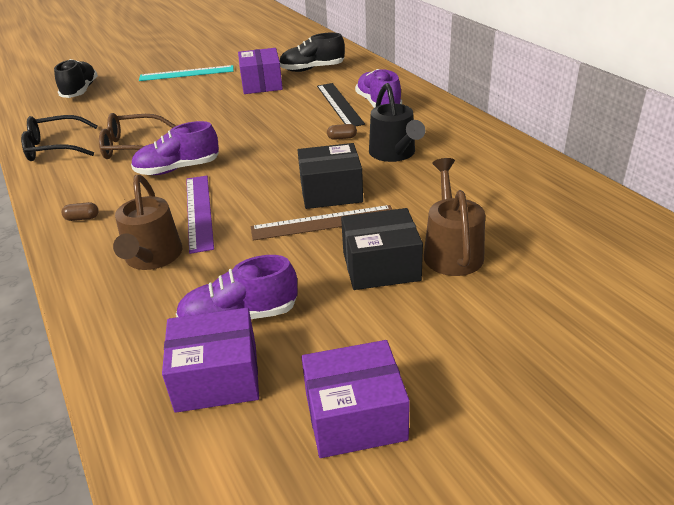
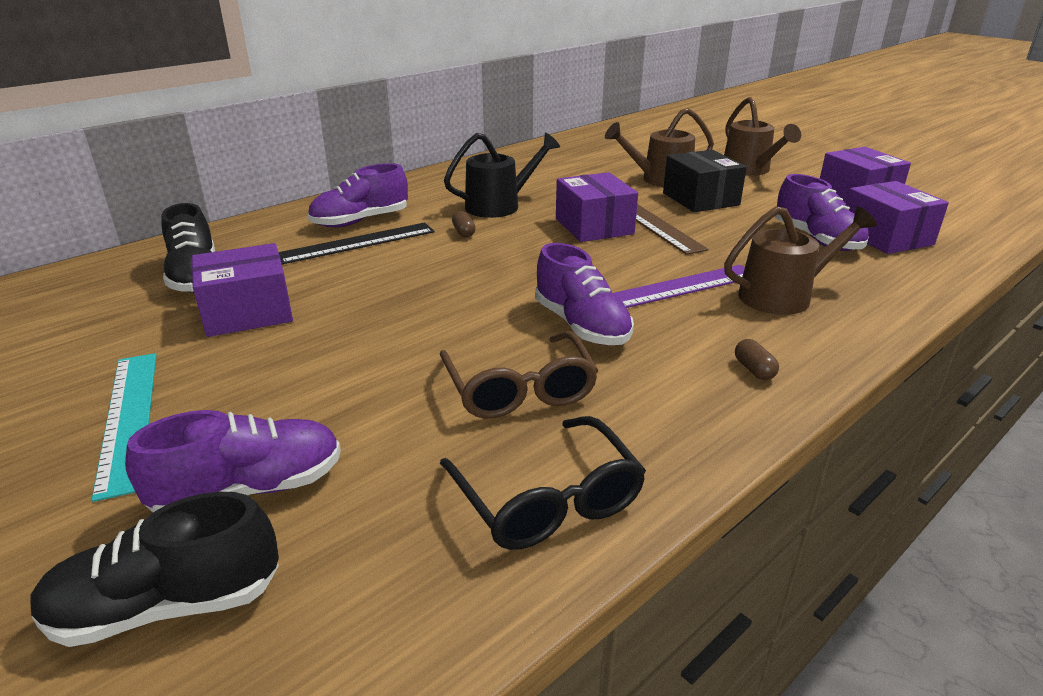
camera: 105 degrees left, 5 degrees down
(121, 96) = (250, 490): none -> purple shoe
(331, 192) = (594, 226): black box -> purple box
(483, 338) = (750, 170): none -> brown watering can

